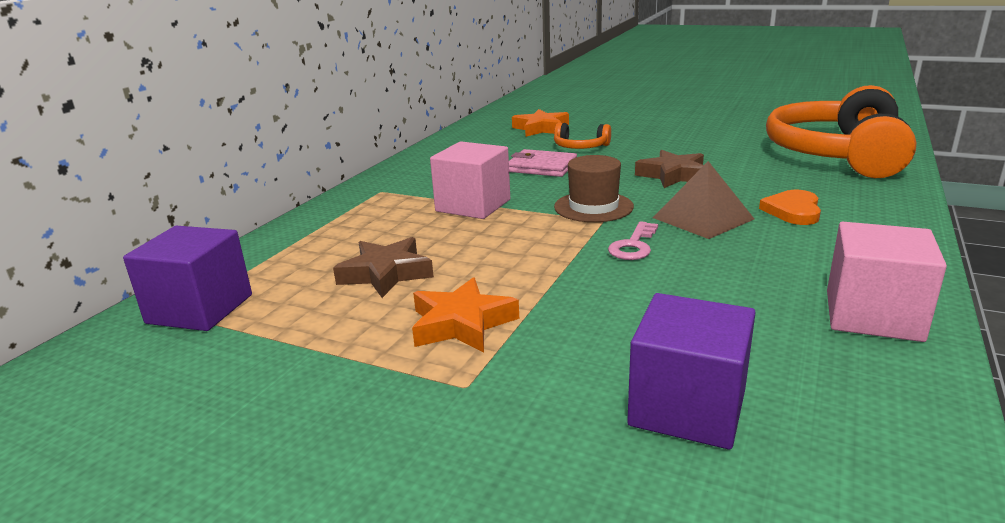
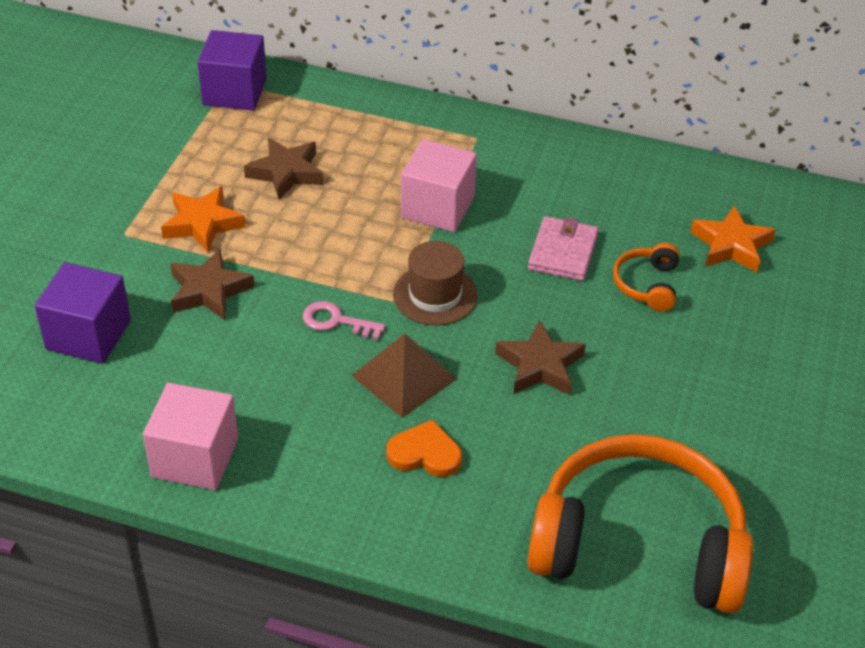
camera: 80 degrees right, 20 degrees up
(589, 315) = (209, 290): none -> brown star

